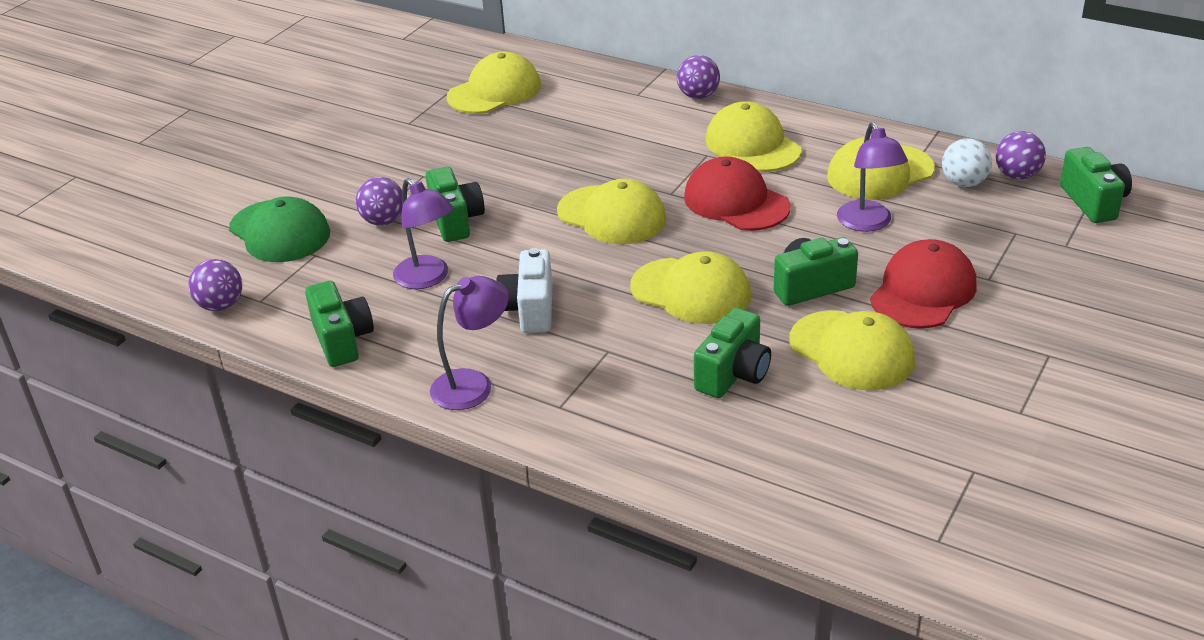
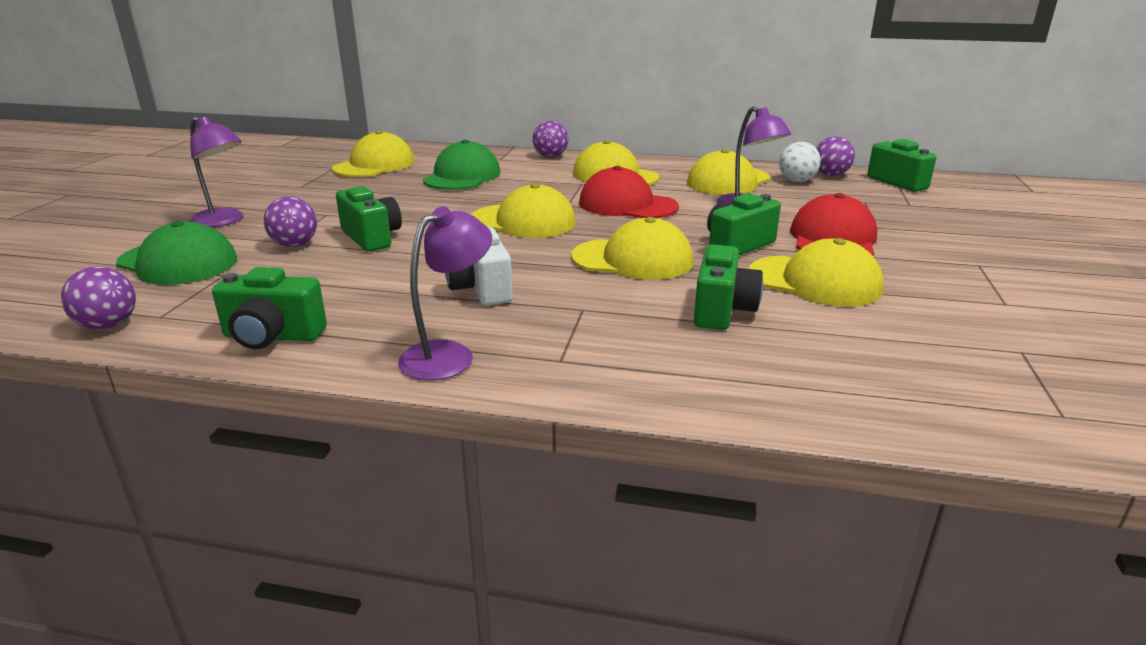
camera: 20 degrees left, 10 degrees down
(342, 340) = (272, 336): green camera -> green camera turned 135 degrees clockwise
(428, 279) = (358, 278): purple lamp -> purple lamp (224, 221)
(581, 125) = (462, 176): none -> green cap

